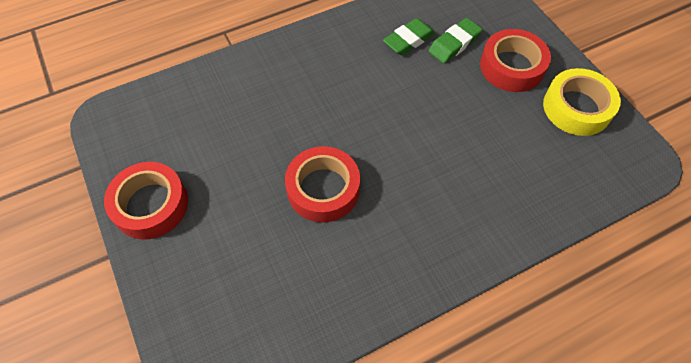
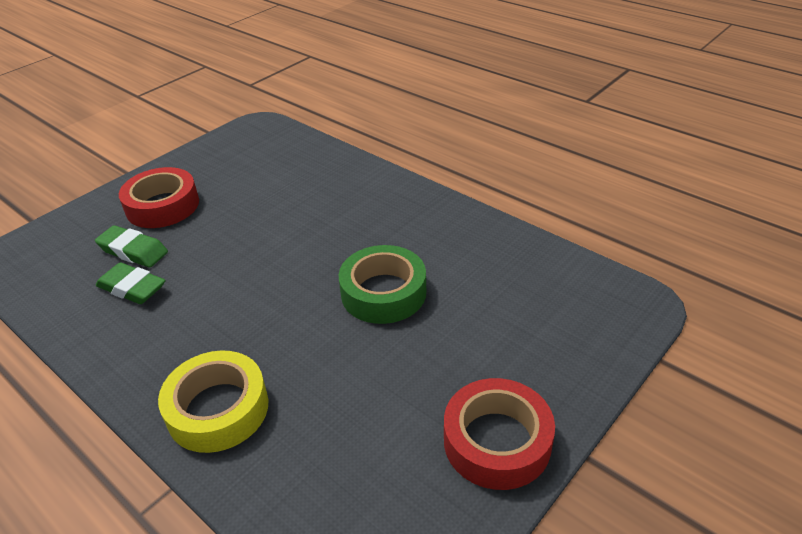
camera: 110 degrees left, 20 degrees down
(323, 189) = (383, 292): red tape -> green tape
(576, 108) = (209, 162): yellow tape -> yellow tape (218, 409)

